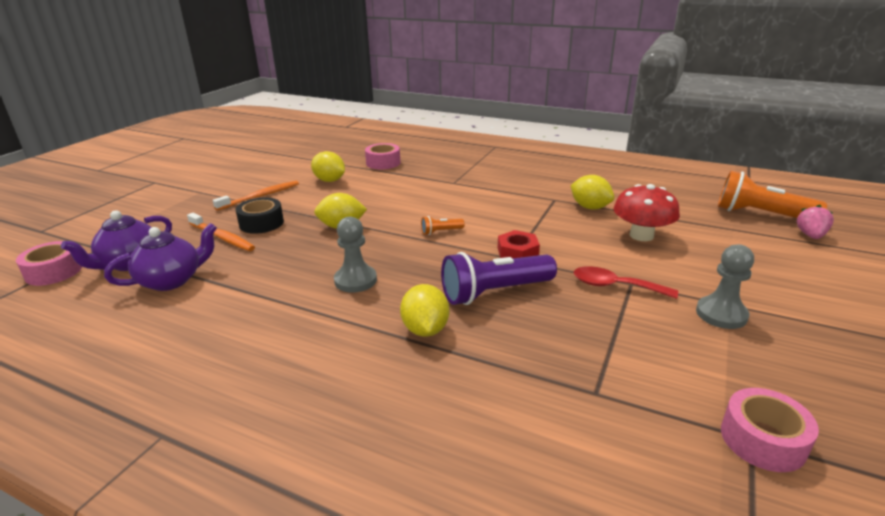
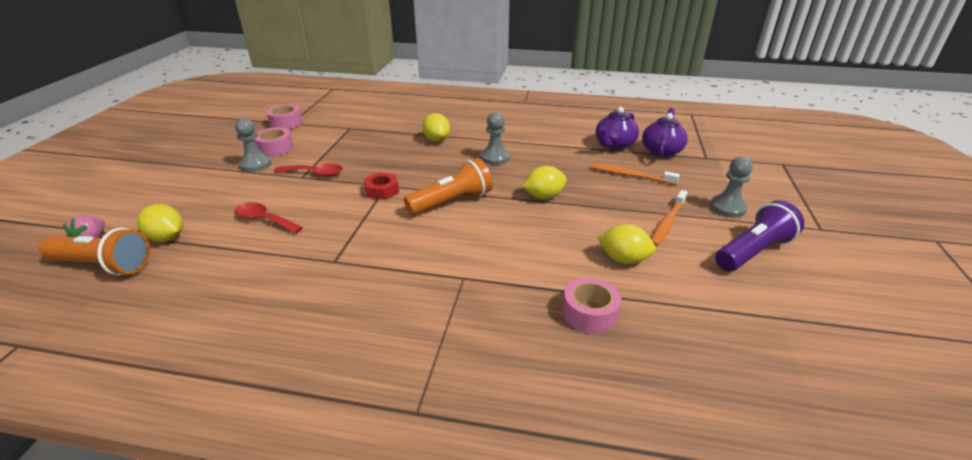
camera: 165 degrees right, 5 degrees up
(54, 272) = (698, 141): pink tape -> pink tape (275, 148)
(190, 200) = (727, 208): none -> grey pawn
(261, 223) = (618, 191): black tape -> none
(441, 232) = (451, 202): orange flashlight -> orange flashlight, size x2.22
(495, 292) = (398, 161): purple flashlight -> purple flashlight (753, 251)
(590, 207) = (296, 252): yellow lemon -> yellow lemon (167, 238)
(641, 235) = (264, 220): red mushroom -> red spoon

